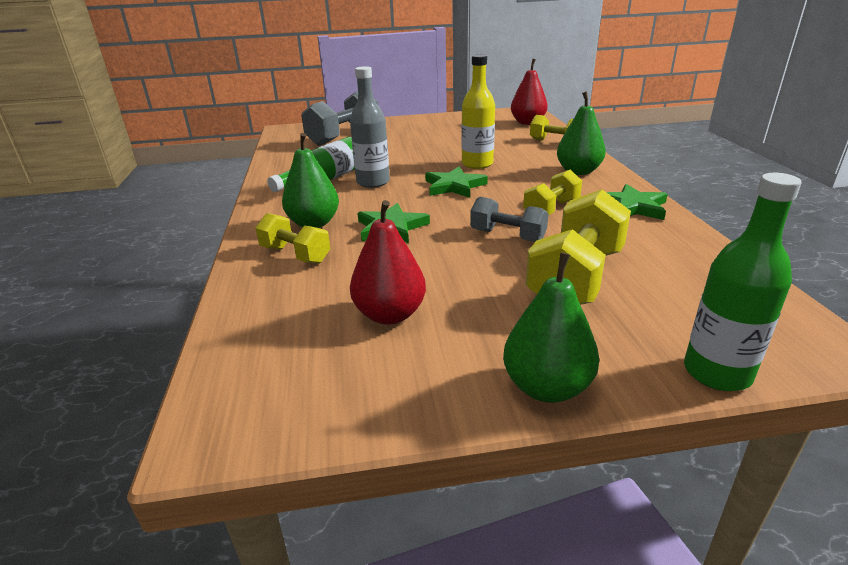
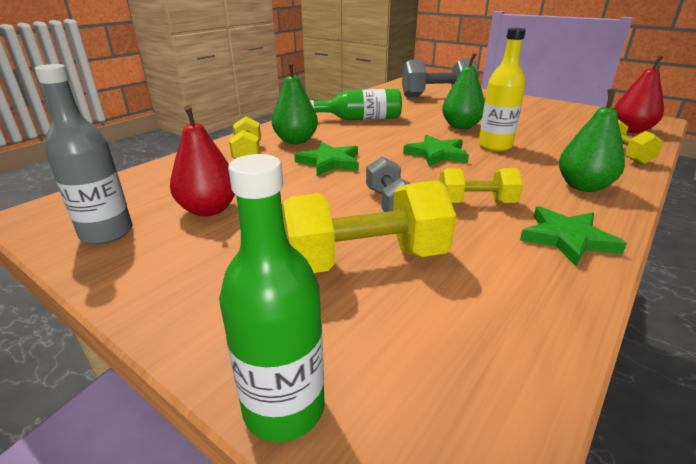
camera: 45 degrees right, 0 degrees up
(373, 182) = (386, 130): grey bottle -> grey bottle (107, 233)
(546, 387) = (169, 309): green pear -> green pear (461, 126)

